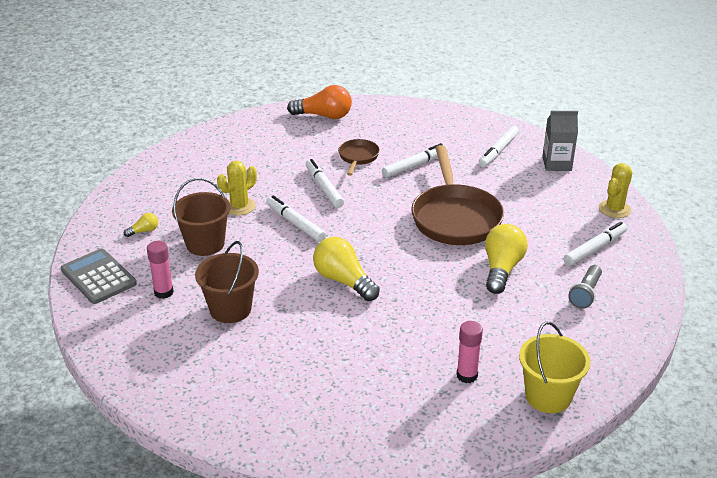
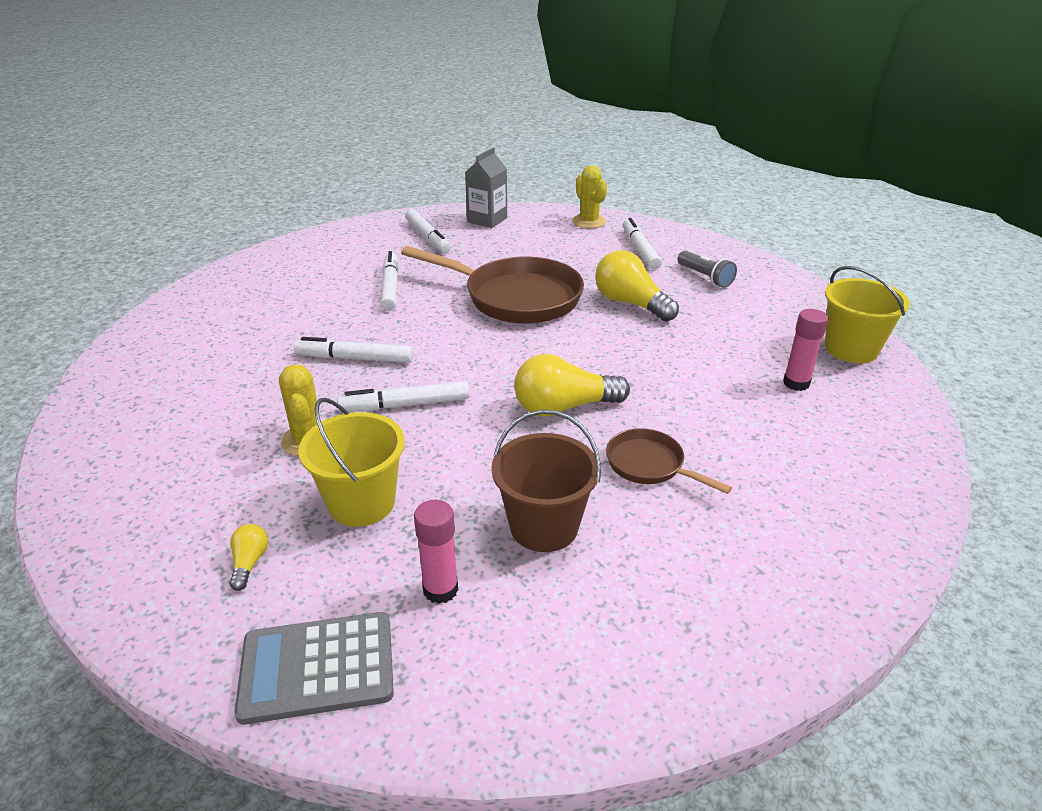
camera: 60 degrees left, 0 degrees up
(205, 244) = (361, 503): brown bucket -> yellow bucket
(324, 116) = (199, 307): orange light bulb -> none
(358, 157) = (323, 315): brown pan -> brown pan (649, 465)

